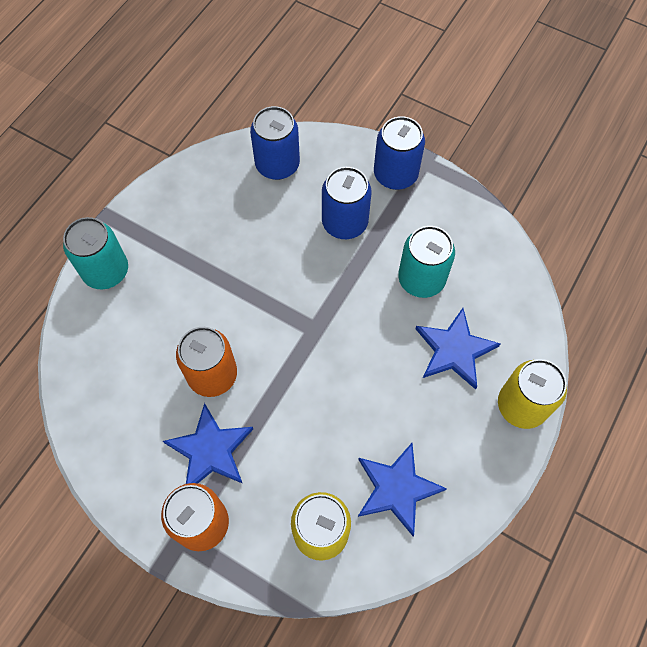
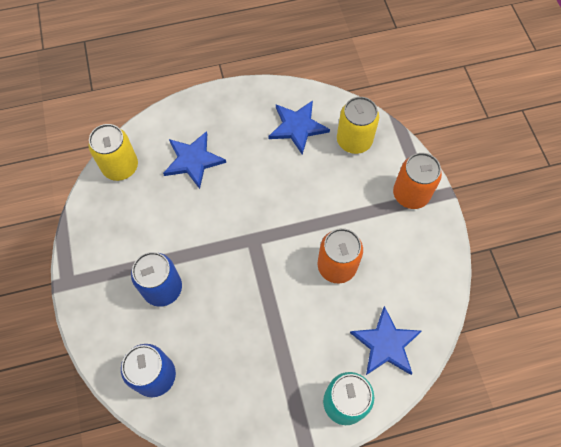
camera: 135 degrees left, 0 degrees up
(210, 450) = (375, 226): blue star -> blue star (386, 344)
(395, 174) = (94, 291): blue can -> none
(421, 279) = (163, 211): turquoise can -> none
(521, 406) = (195, 108): yellow can -> yellow can (120, 167)

